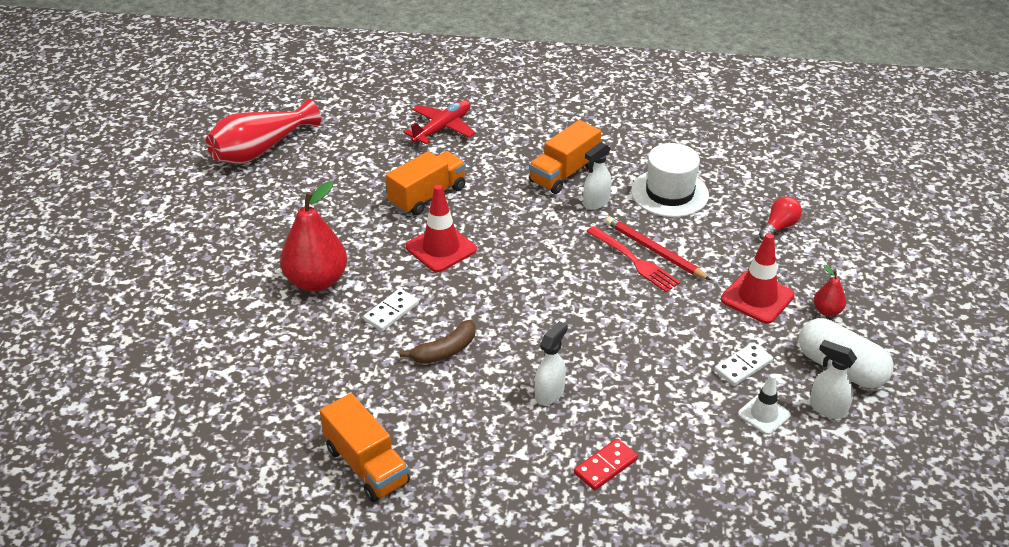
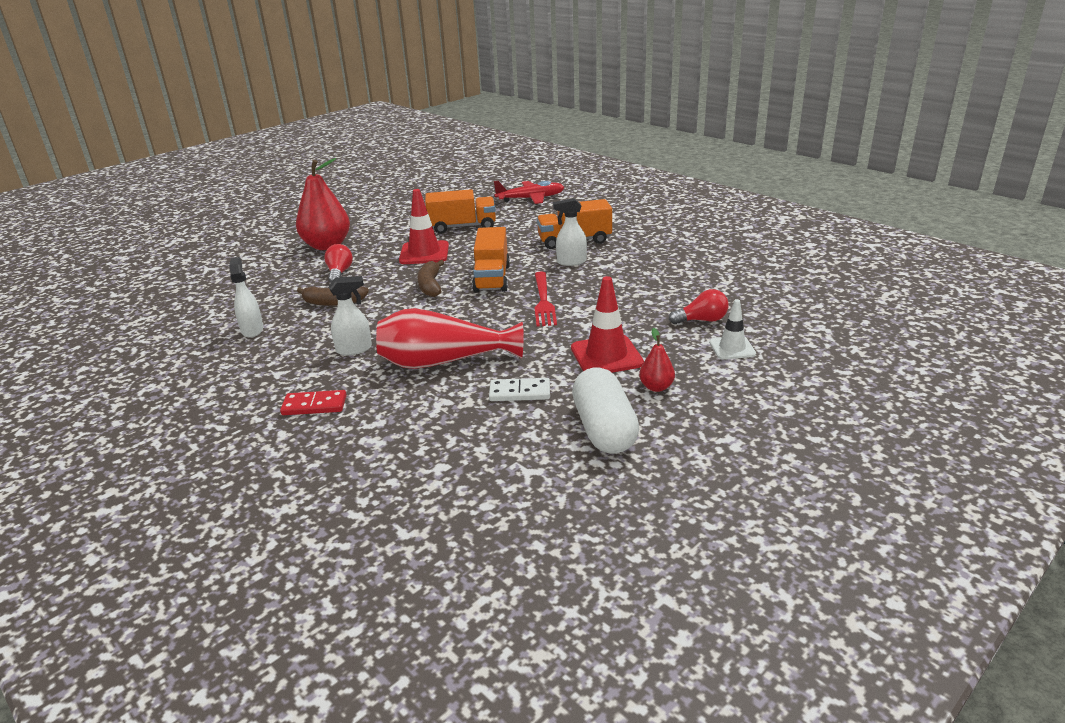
camera: 40 degrees right, 10 degrees down
(260, 150) = (406, 182): red vase -> red vase (444, 362)
(367, 465) = (189, 339): orange truck -> orange truck (492, 278)
(391, 312) = (339, 273): white domino -> red light bulb
(508, 287) = (430, 285): none -> brown banana
(654, 251) = (569, 300): red pencil -> none
(669, 193) = (639, 273): white hat -> none
(764, 414) = (483, 429): white traffic cone -> white traffic cone (732, 348)
(827, 408) = (544, 450): white spray bottle -> white spray bottle (252, 330)

